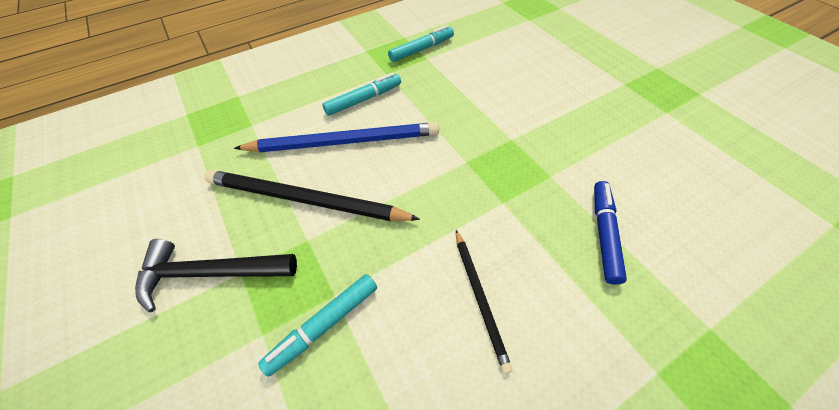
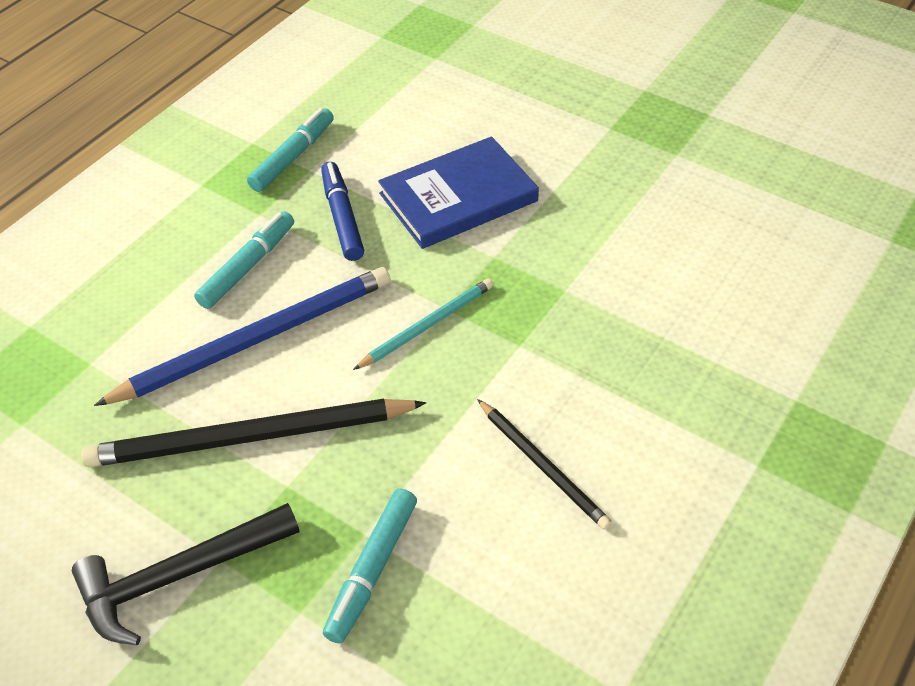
camera: 25 degrees left, 5 degrees down
(448, 168) = (427, 325): none -> turquoise pencil
(506, 97) = (458, 197): none -> blue book
(604, 234) = (654, 339): blue marker -> blue marker (342, 217)

